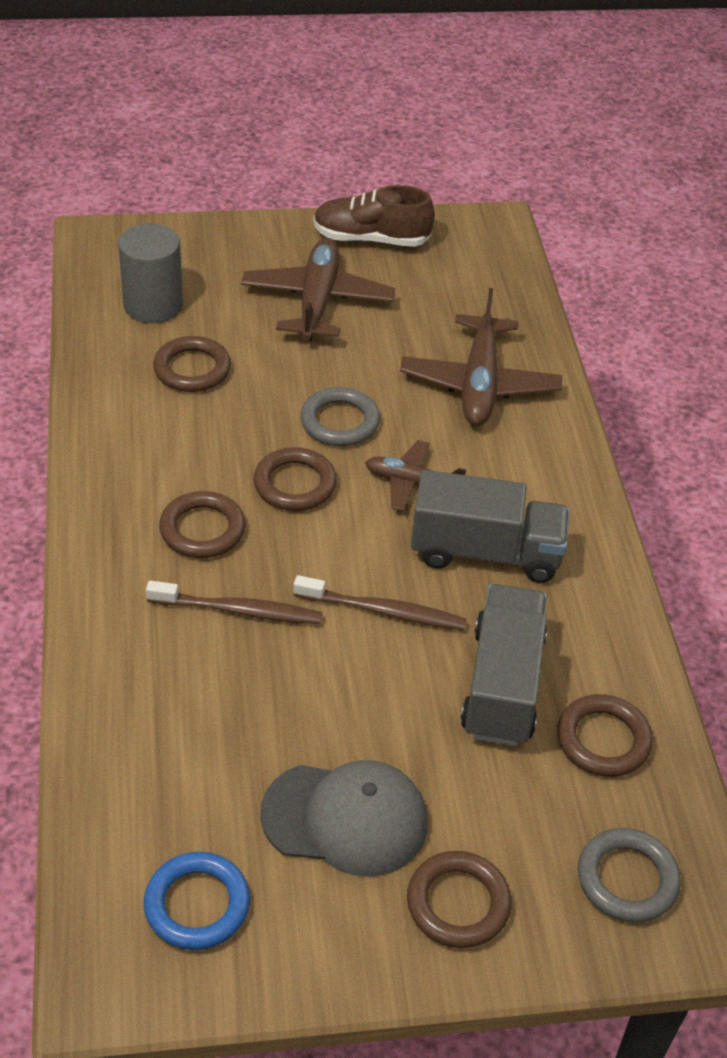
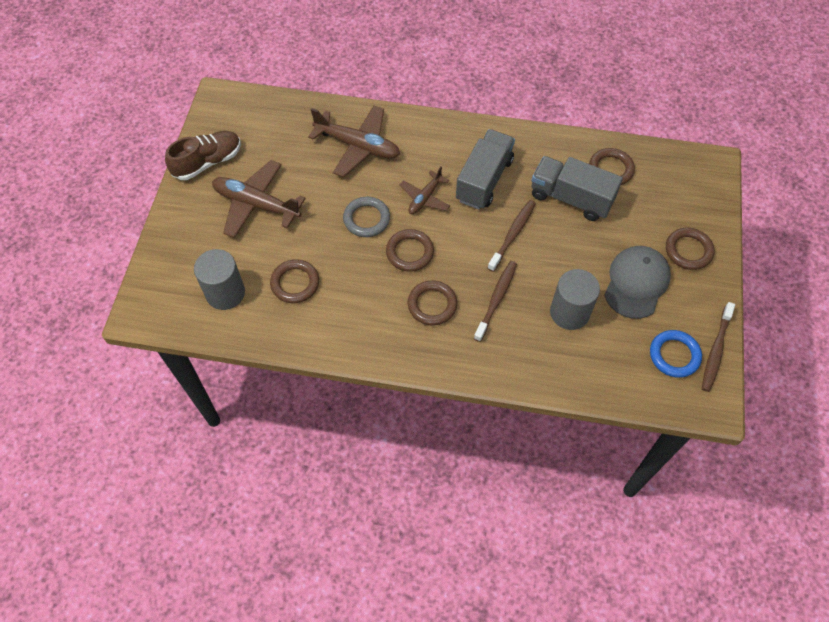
camera: 70 degrees left, 15 degrees up
(228, 981) = (716, 350): none -> brown toothbrush
(244, 720) = (569, 312): none -> grey cylinder
(371, 239) = (207, 162): brown shoe -> brown shoe turned 150 degrees counterclockwise
(627, 879) = (685, 185): grey ring -> none

